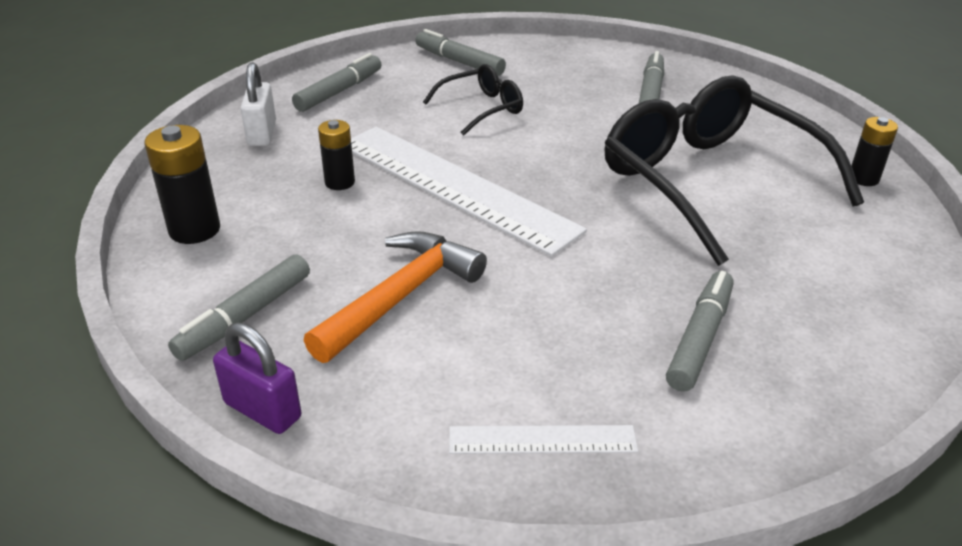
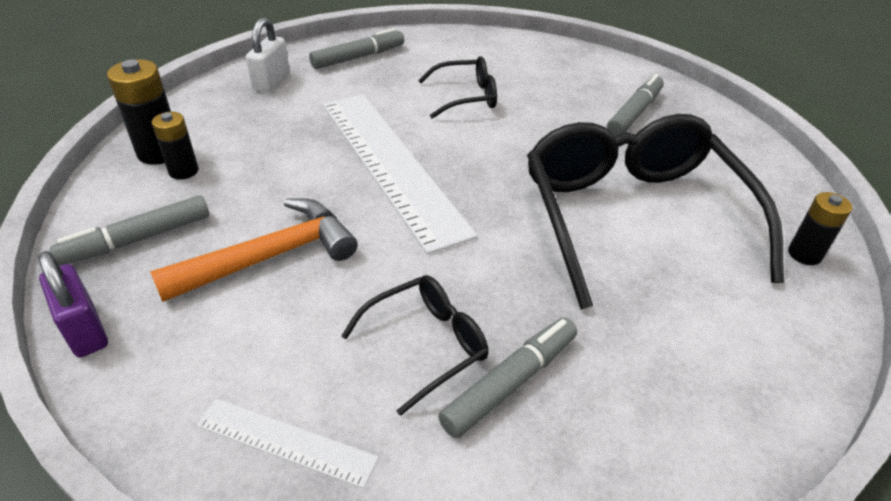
camera: 20 degrees right, 5 degrees up
(339, 182) = (299, 138): black battery -> black battery (183, 171)
(459, 62) = (477, 50): grey marker -> none
(607, 329) = (426, 345): none -> black glasses

